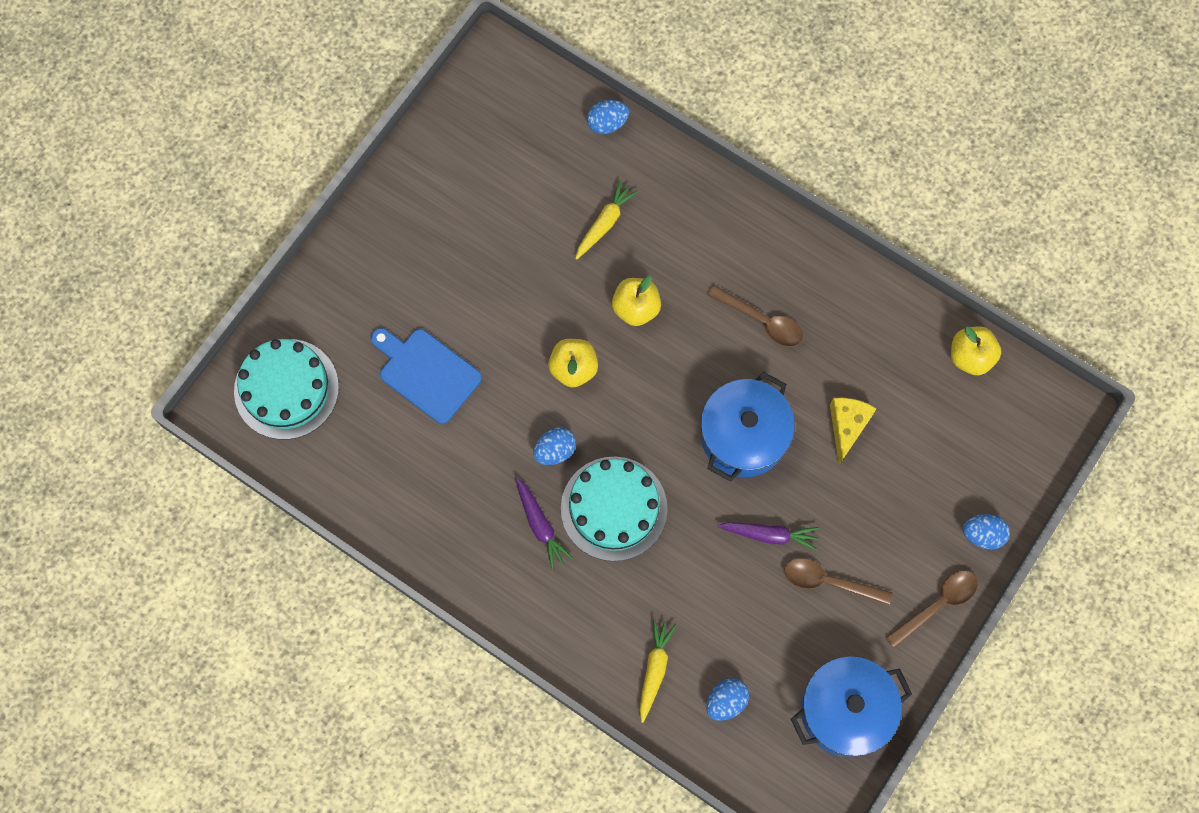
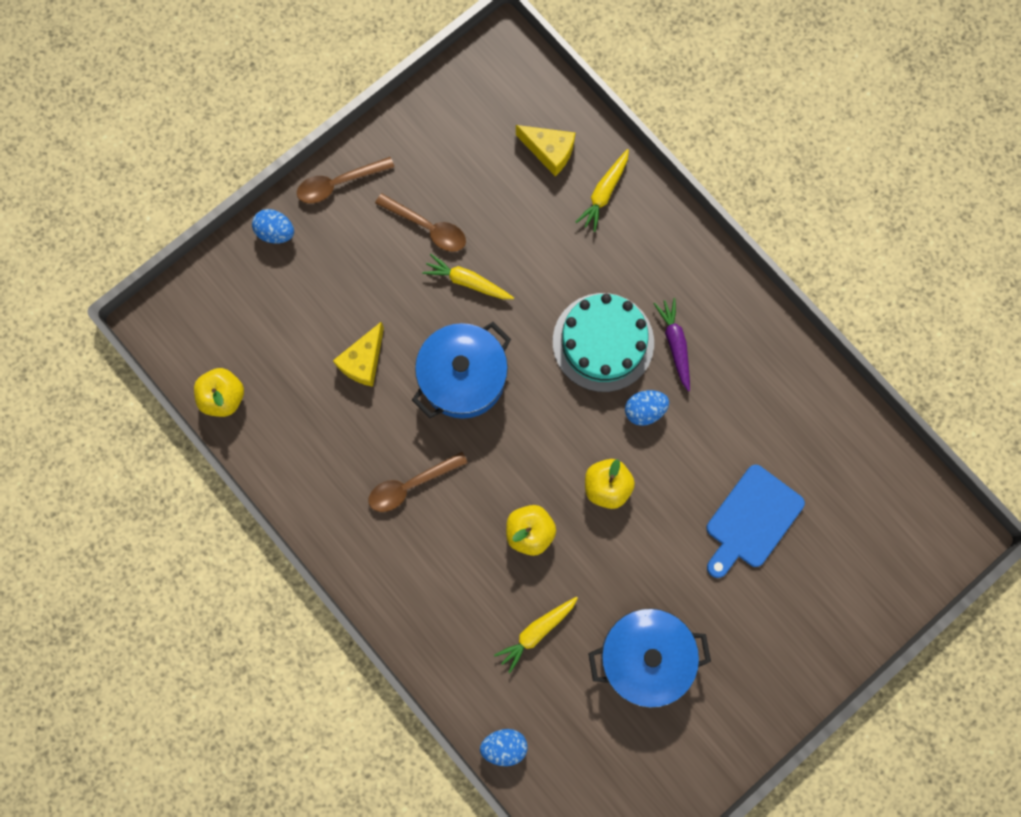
camera: 165 degrees left, 5 degrees up
(286, 389) = (892, 540): turquoise cake -> none
(426, 373) = (751, 520): blue cutting board -> blue cutting board turned 75 degrees clockwise
(726, 701) = (549, 151): blue egg -> yellow cheese
(762, 321) = (410, 485): brown spoon -> brown spoon turned 75 degrees counterclockwise
(769, 535) = (467, 281): purple carrot -> yellow carrot
(845, 710) = (449, 119): blue pot -> blue pot (644, 656)

